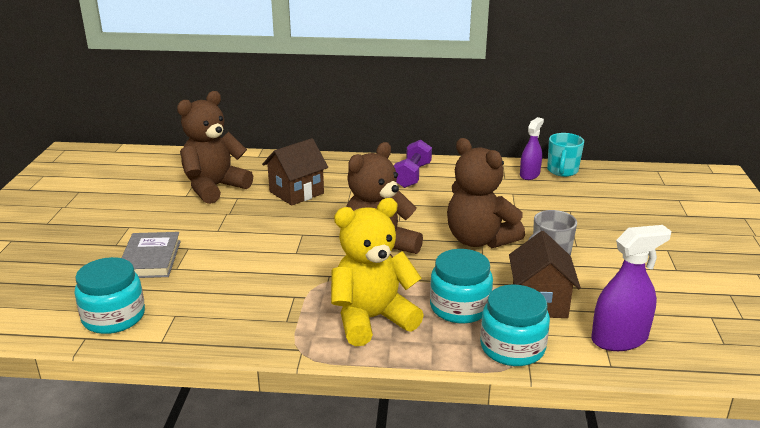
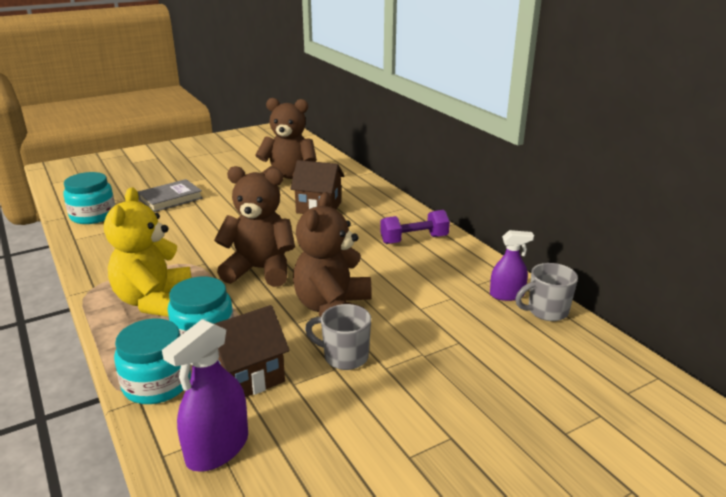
camera: 55 degrees right, 0 degrees up
(372, 319) = (154, 301): yellow teddy bear -> yellow teddy bear turned 120 degrees counterclockwise
(562, 171) = (546, 311): turquoise mug -> grey mug
(619, 339) = (217, 448): purple spray bottle -> purple spray bottle turned 90 degrees clockwise

